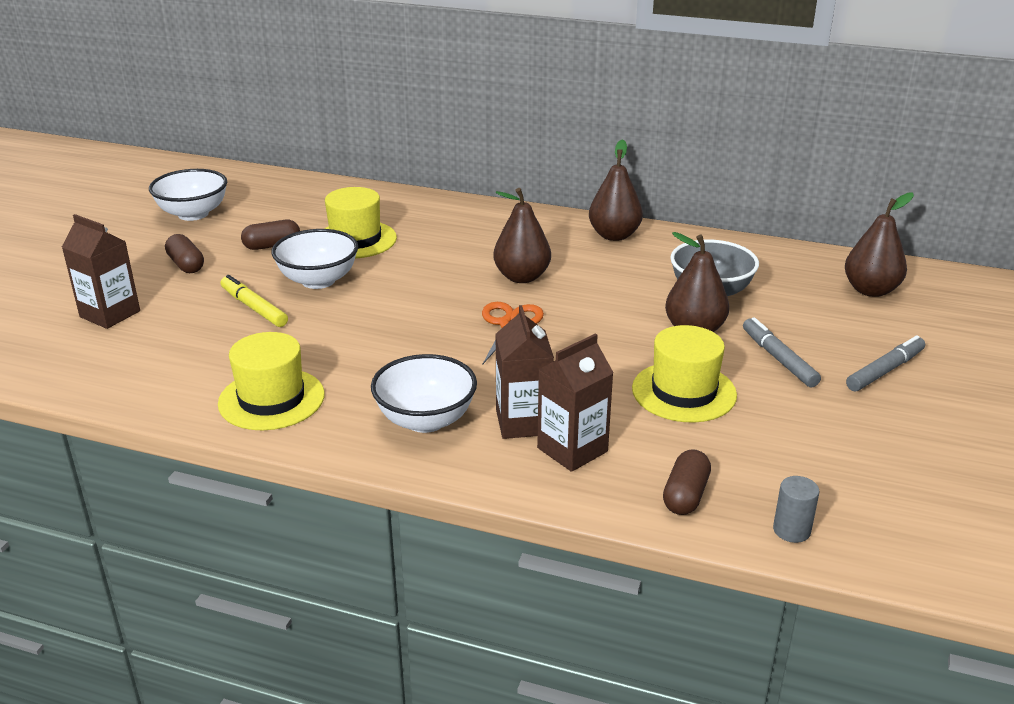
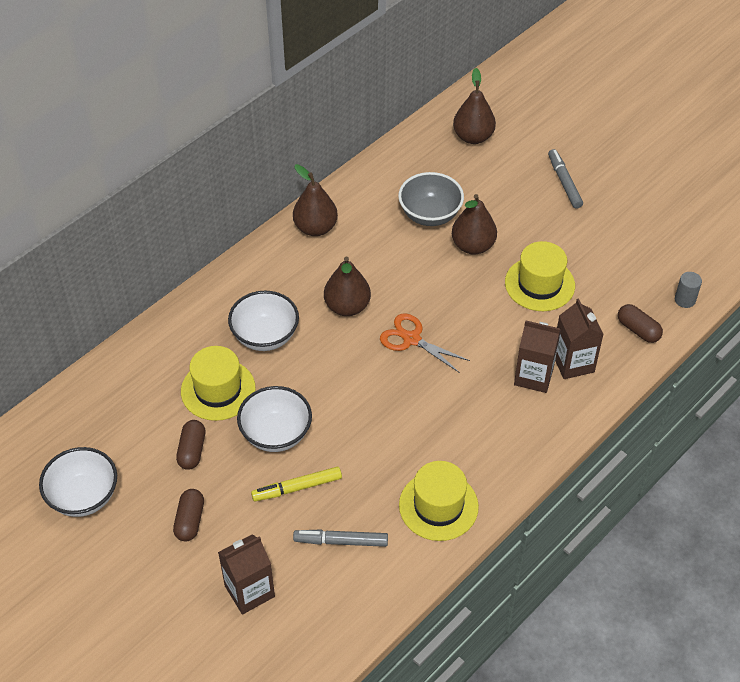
camera: 65 degrees left, 20 degrees up
(186, 265) = (190, 521): brown capsule -> brown capsule turned 75 degrees counterclockwise
(425, 420) = (506, 425): white bowl -> white bowl (265, 336)
(778, 359) = (527, 222): grey marker -> grey marker (341, 541)

